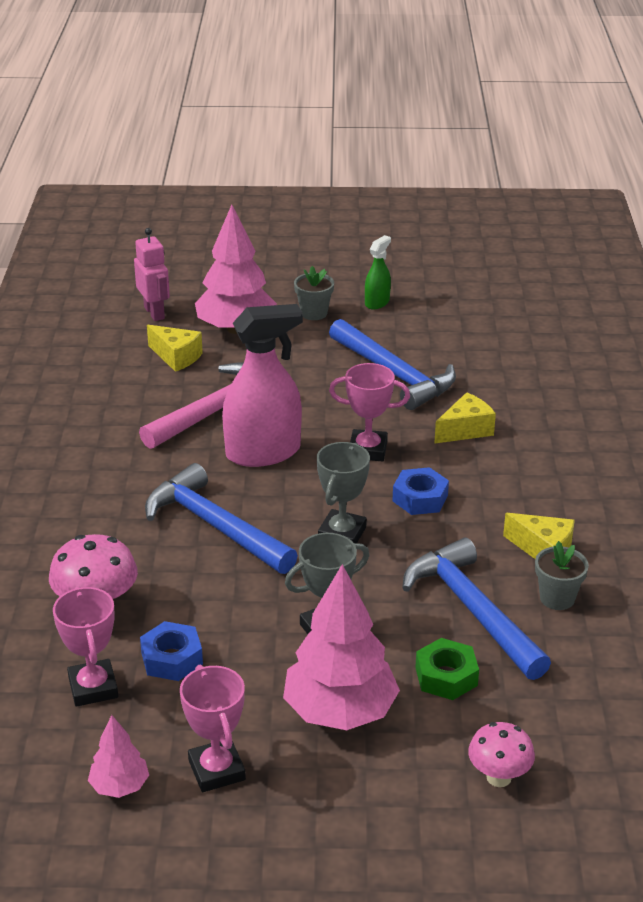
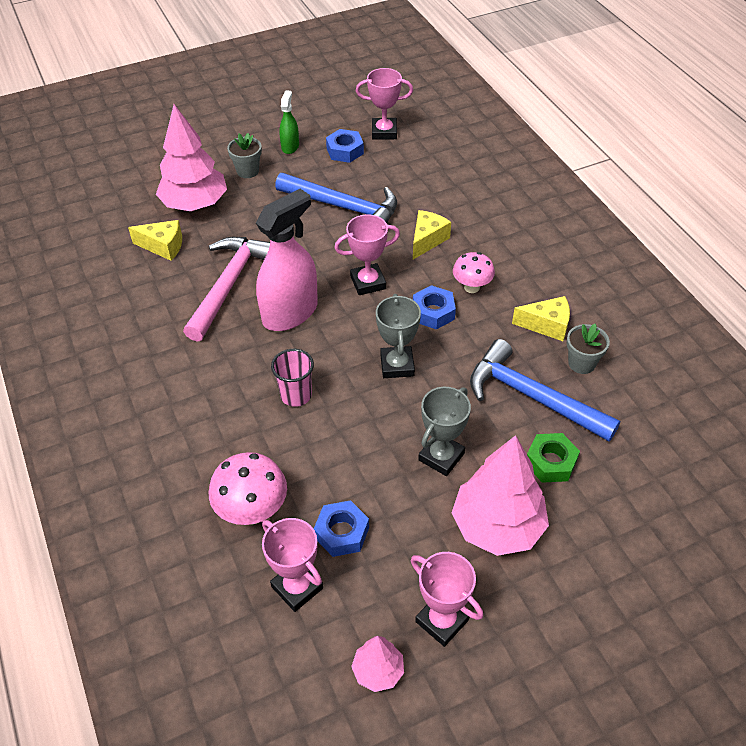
camera: 25 degrees left, 15 degrees up
(154, 313) = (118, 210): pink robot -> none
(215, 526) = (296, 395): blue hammer -> pink cup
(435, 322) = (345, 151): none -> blue nut
(494, 315) = (384, 132): none -> pink trophy
(498, 777) = (640, 534): pink mushroom -> pink mushroom (471, 287)

